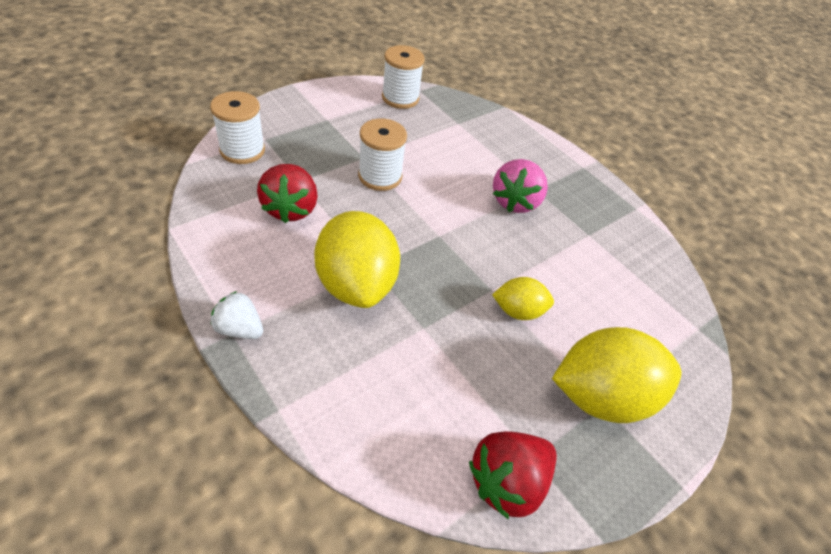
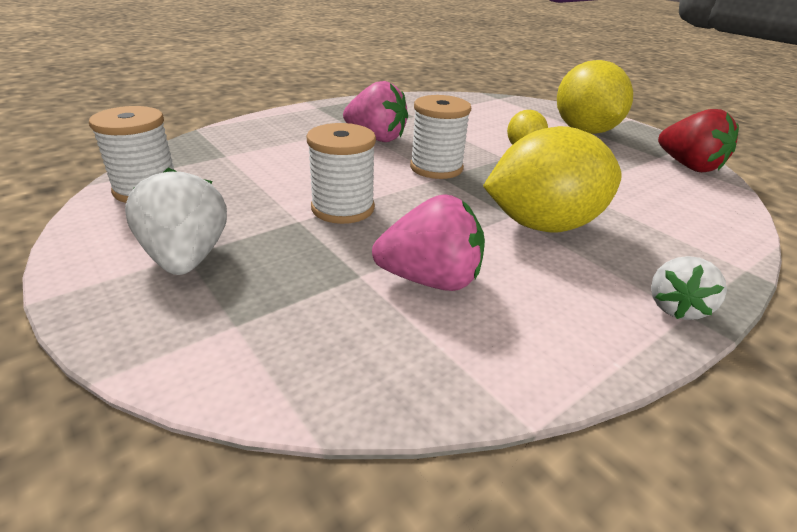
camera: 85 degrees left, 15 degrees down
(242, 150) = (273, 352): white spool -> white spool (436, 168)
(291, 209) = (430, 279): red strawberry -> pink strawberry
(323, 120) = (187, 258): none -> white strawberry

